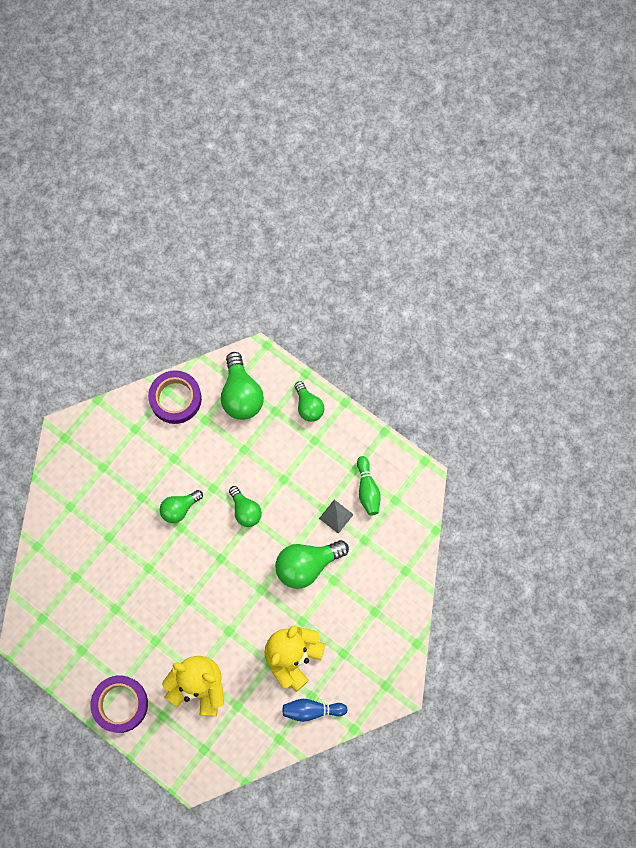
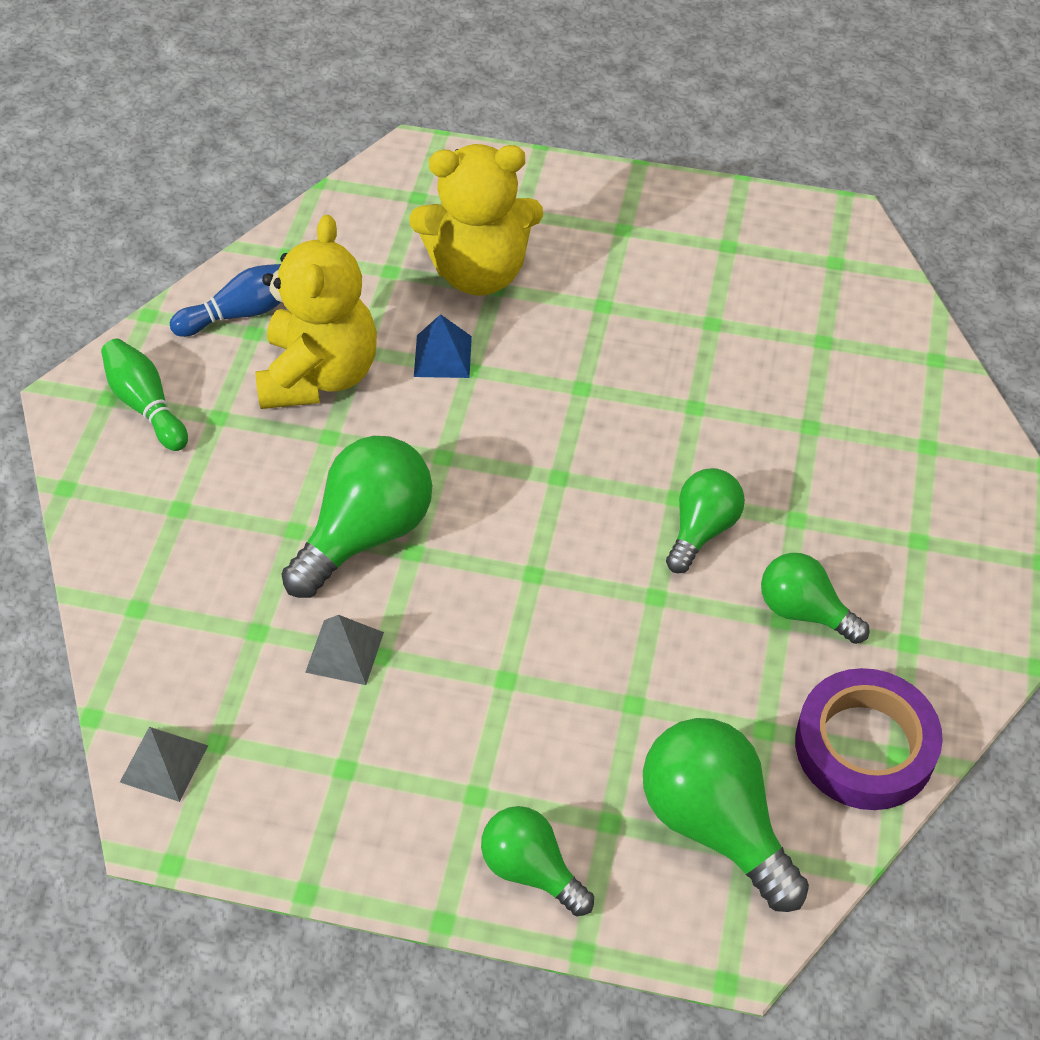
camera: 155 degrees right, 20 degrees down
(120, 704) = (605, 202): purple tape -> none
(237, 643) = (443, 356): none -> blue pyramid
(245, 511) = (557, 582): green light bulb -> green light bulb (804, 611)
(367, 489) = (293, 738): green bowling pin -> green bowling pin (146, 405)
(415, 499) = (164, 763): none -> grey pyramid

